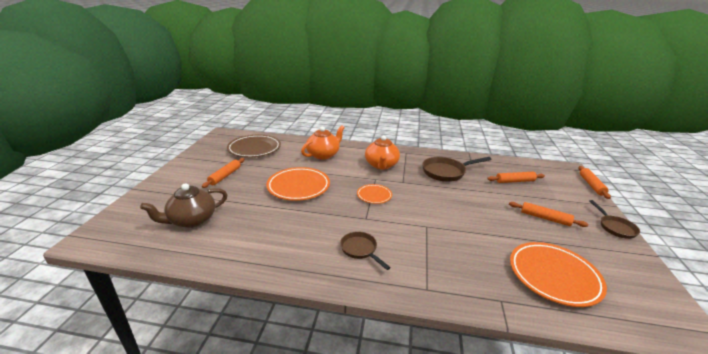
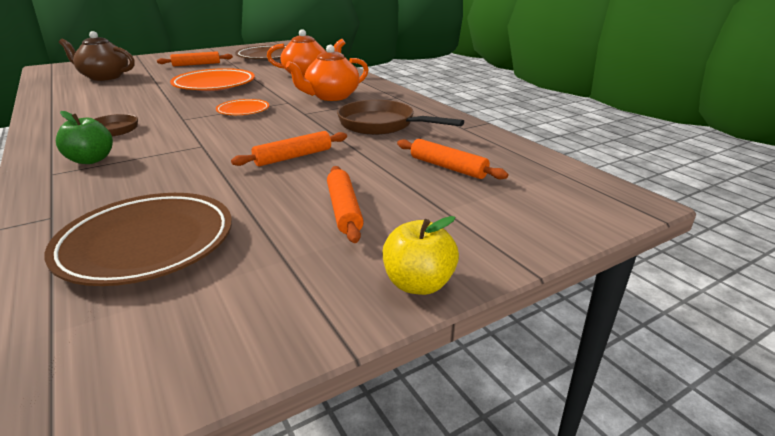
camera: 50 degrees right, 0 degrees up
(414, 269) = (91, 160): none -> green apple
(553, 276) = (147, 244): orange plate -> brown plate
(591, 185) = (592, 234): orange rolling pin -> orange rolling pin (293, 157)
(615, 227) = (418, 284): brown pan -> yellow apple

